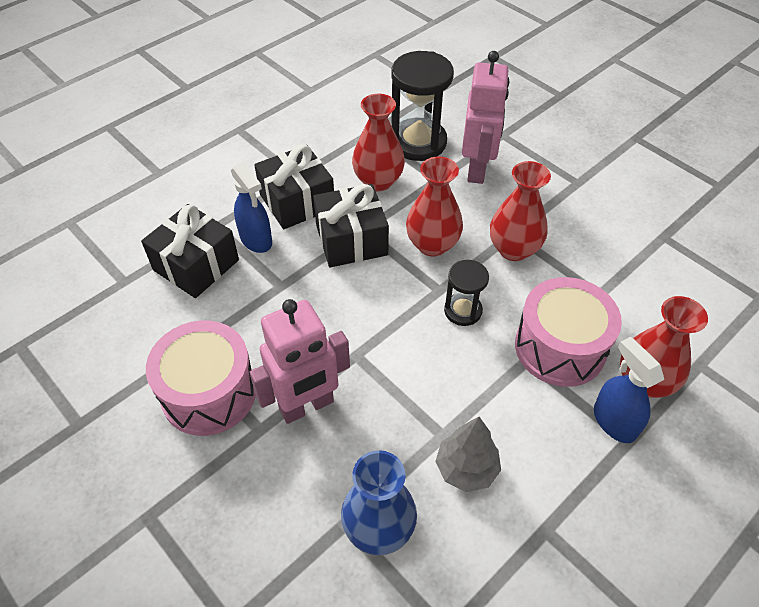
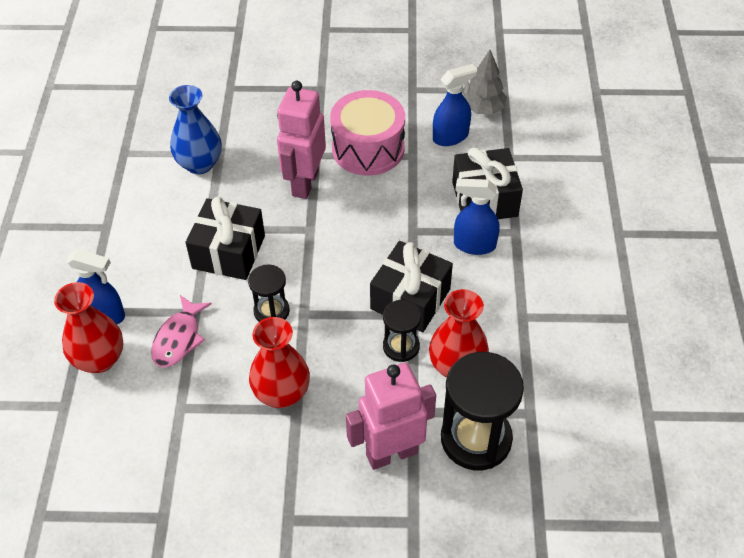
camera: 135 degrees right, 0 degrees up
(131, 340) = (451, 137): none -> blue spray bottle
(297, 201) = (490, 295): black gift -> black gift (228, 252)
(398, 217) = (401, 346): none -> black hourglass
(432, 244) = (348, 345): red vase -> none
(466, 469) = (177, 222): grey tree -> grey tree (483, 109)
(477, 169) = (391, 453): pink robot -> pink robot turned 105 degrees clockwise
(560, 347) = (178, 338): pink drum -> pink fish

